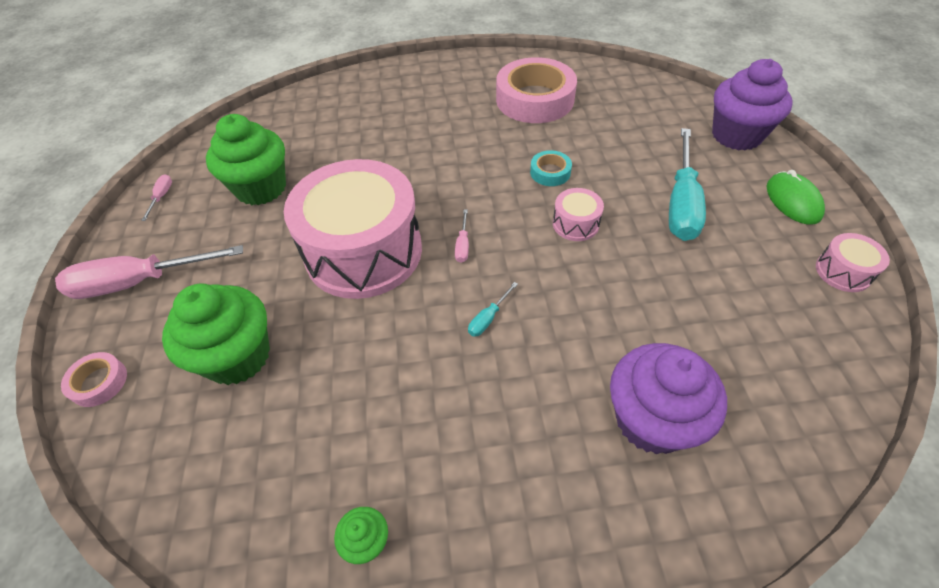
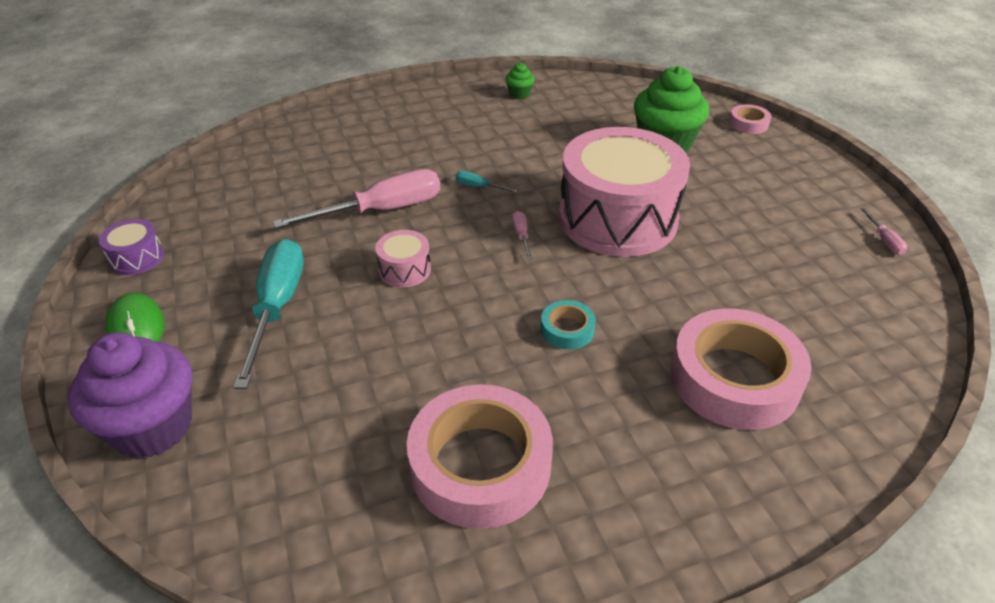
camera: 165 degrees right, 10 degrees down
(140, 282) = (800, 174): pink screwdriver -> pink screwdriver (381, 210)
(261, 188) = (784, 263): green cupcake -> none
(368, 121) = (734, 378): none -> pink tape
(488, 318) = (479, 187): turquoise screwdriver -> turquoise screwdriver turned 90 degrees counterclockwise
(550, 172) = (439, 328): turquoise tape -> turquoise tape (567, 329)
(651, 420) = (350, 151): purple cupcake -> none
(843, 272) = (137, 258): pink drum -> purple drum

